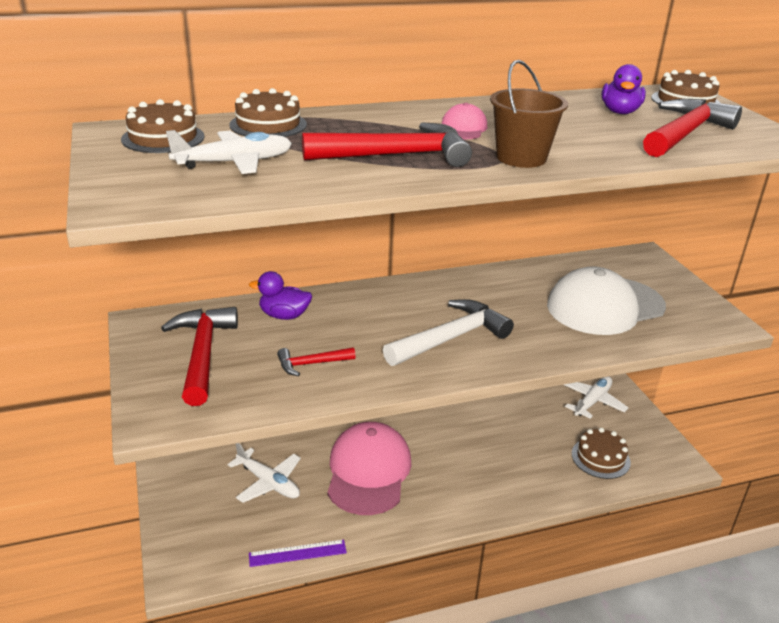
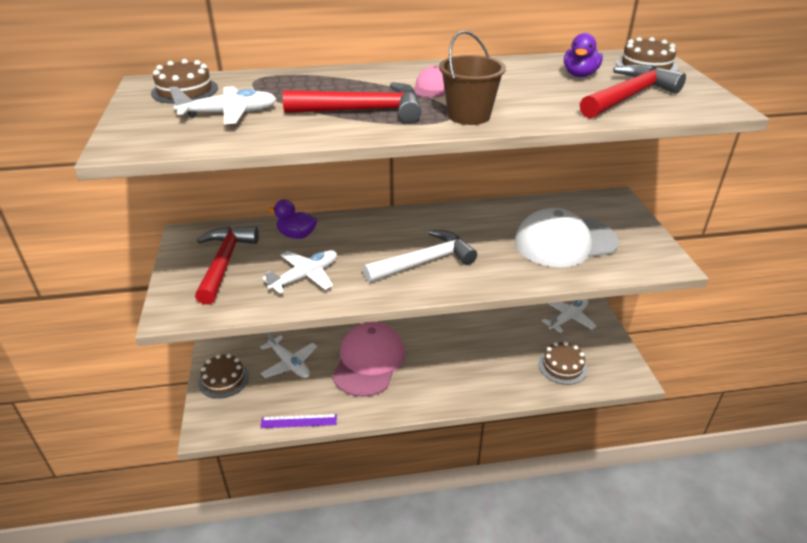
camera: 10 degrees right, 5 degrees up
(268, 125) = (273, 81): brown cake -> brown cake (224, 379)
(311, 364) = (305, 276): red hammer -> white plane

